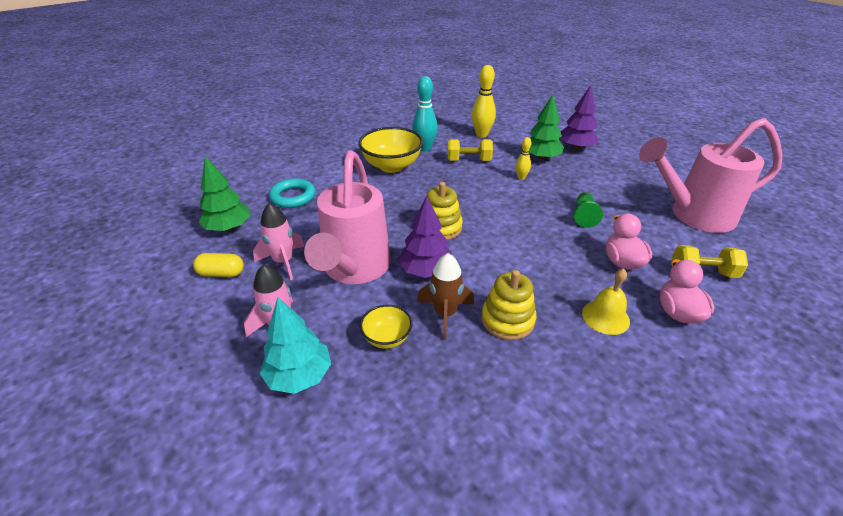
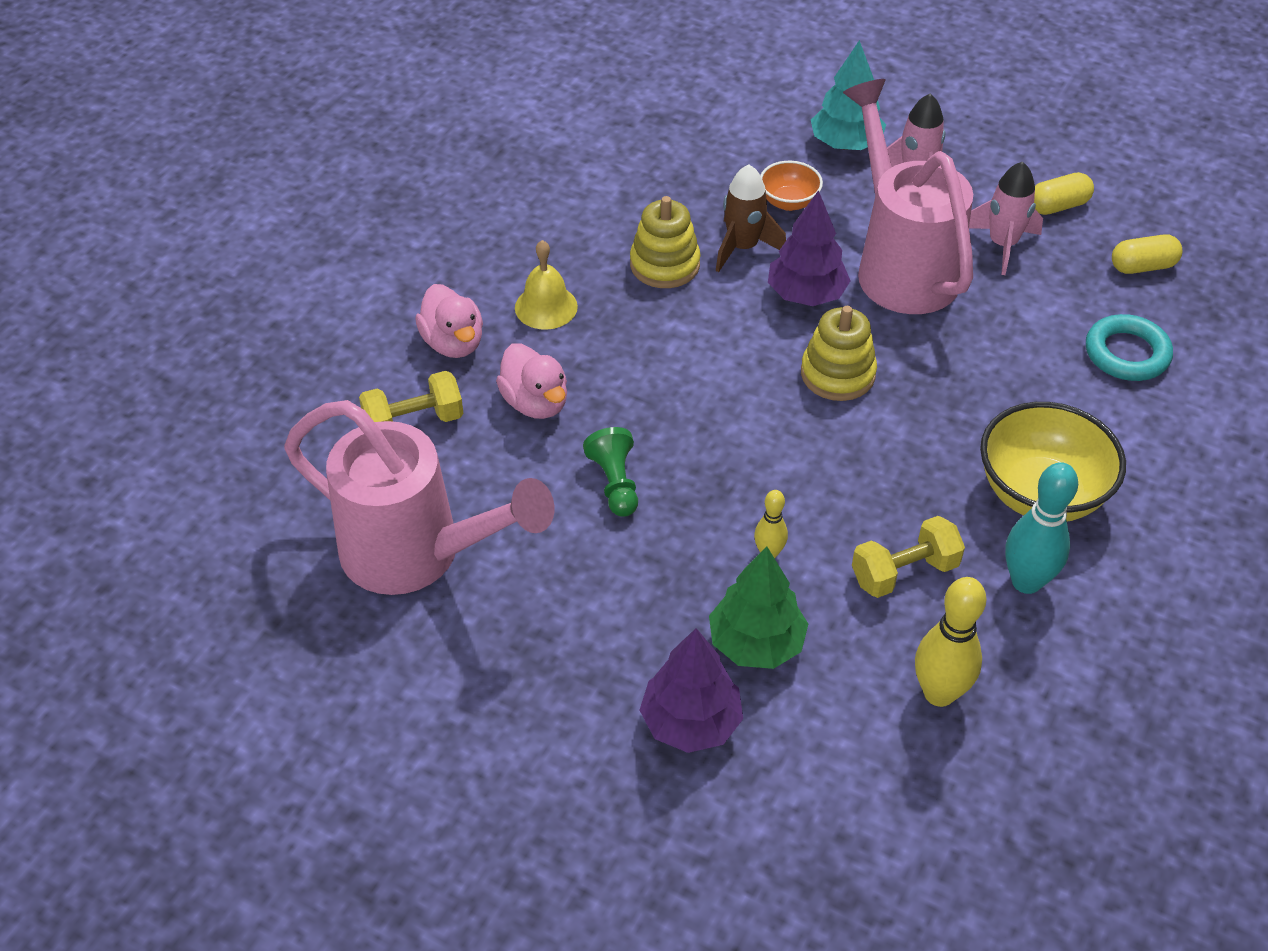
camera: 155 degrees right, 10 degrees up
(228, 228) = (1142, 266): green tree -> yellow capsule
(387, 338) = (788, 202): yellow bowl -> orange bowl
(692, 215) = (418, 555): pink watering can -> pink watering can turned 60 degrees clockwise

